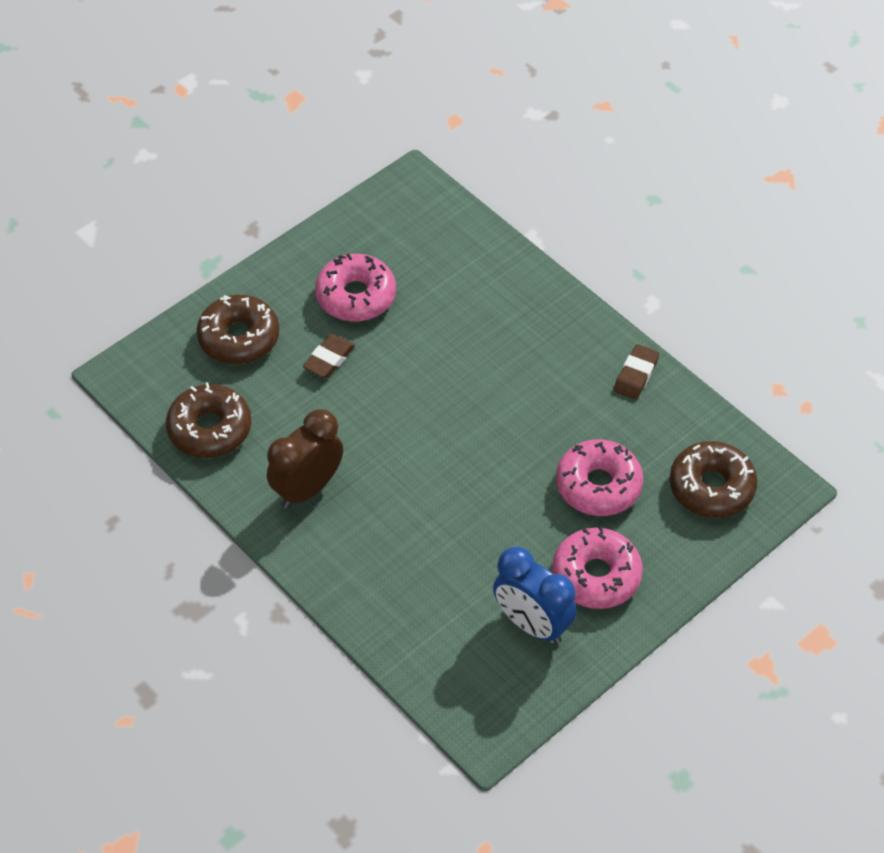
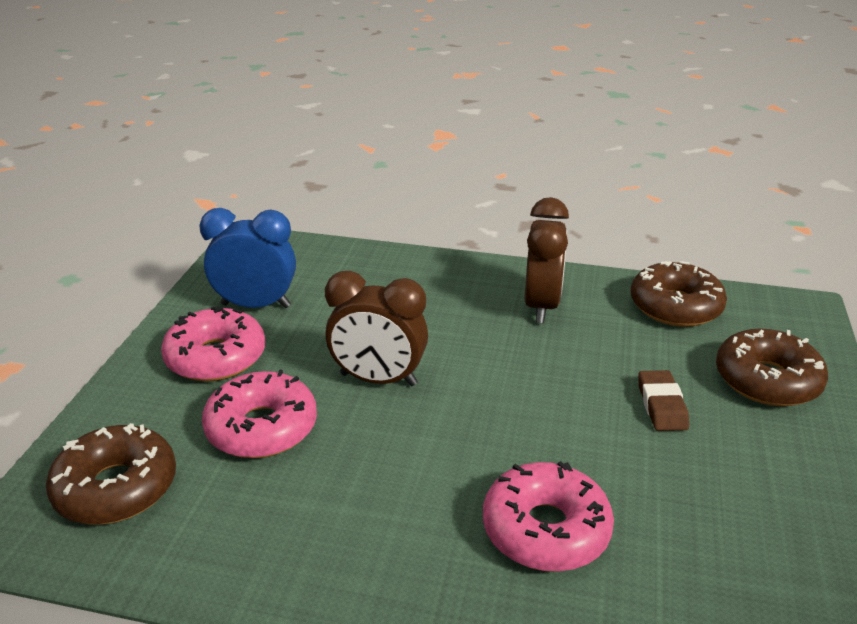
camera: 145 degrees right, 20 degrees down
(356, 296) = (727, 482): pink donut -> pink donut (545, 529)
(492, 484) = (378, 379): none -> brown clock
(636, 375) = (292, 576): brown eraser -> none

